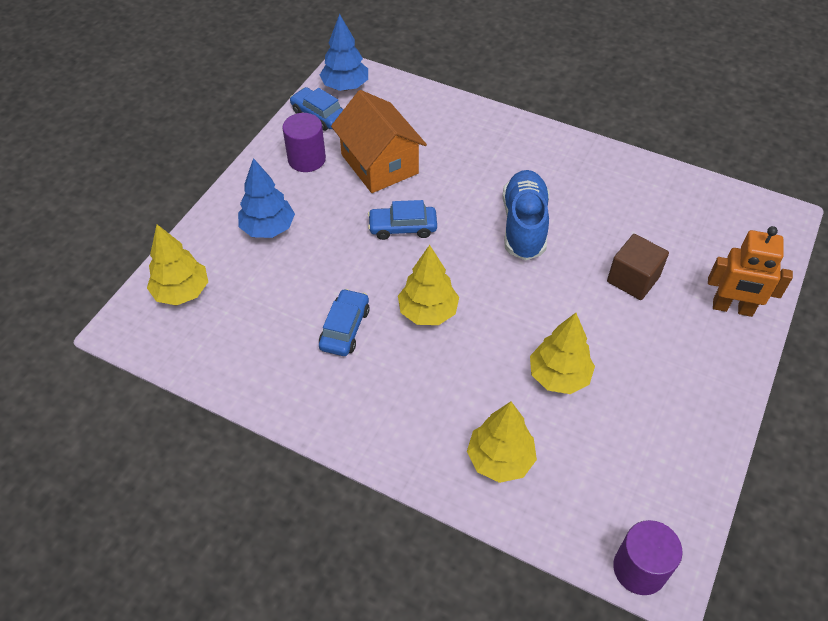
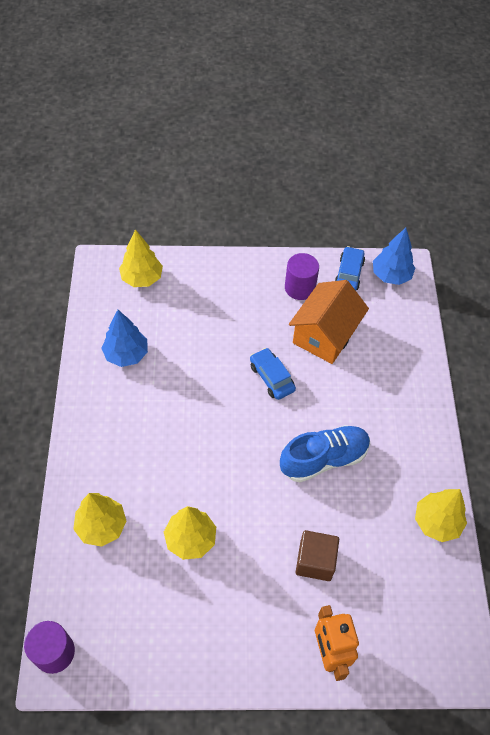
camera: 60 degrees right, 5 degrees up
(268, 228) = (221, 297): blue tree -> blue tree (126, 354)
(345, 328) = (161, 383): blue car -> none
(428, 312) = (203, 428): yellow tree -> yellow tree (436, 522)

